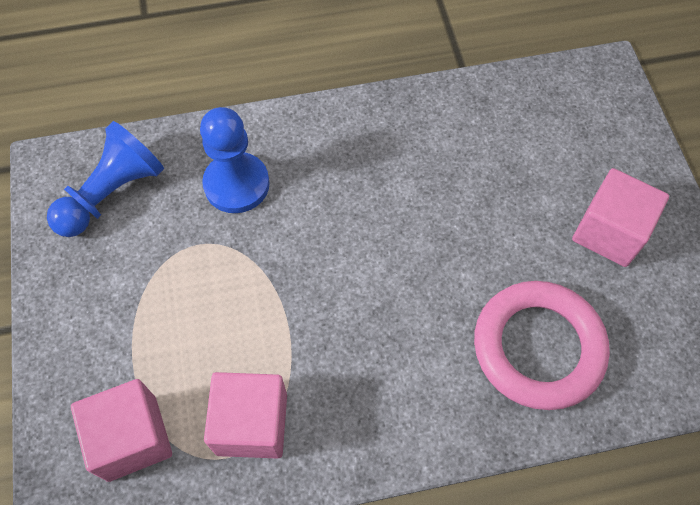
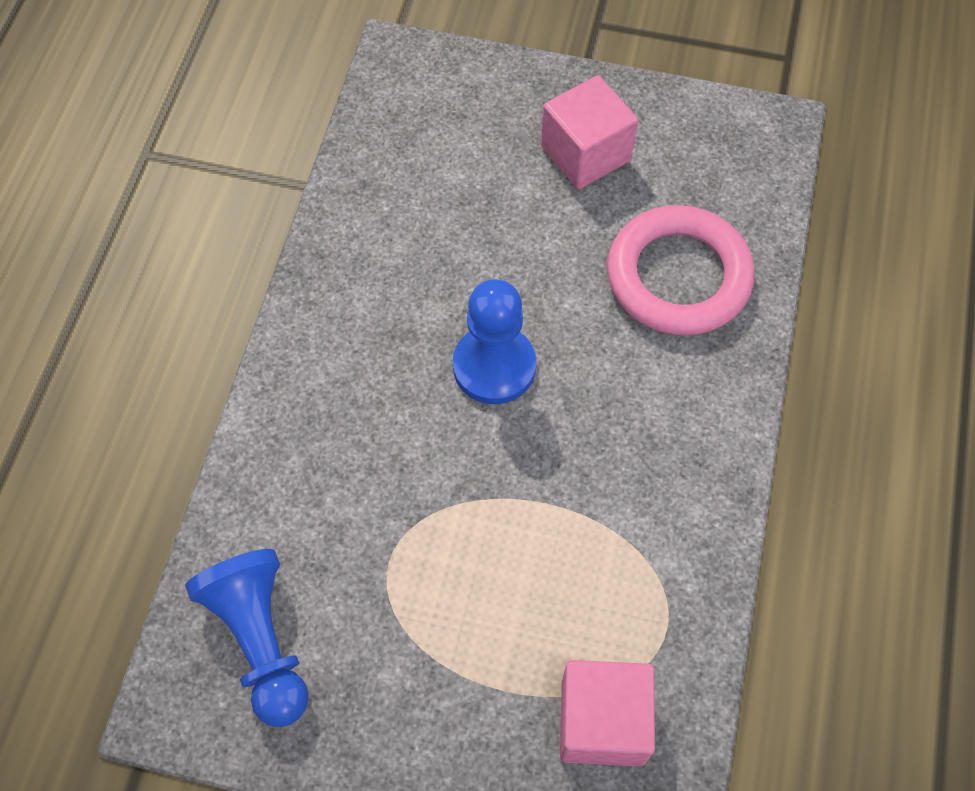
camera: 65 degrees left, 0 degrees up
(236, 184) = (330, 487): blue pawn -> blue pawn (494, 366)
(251, 423) = (640, 584): pink cube -> none

